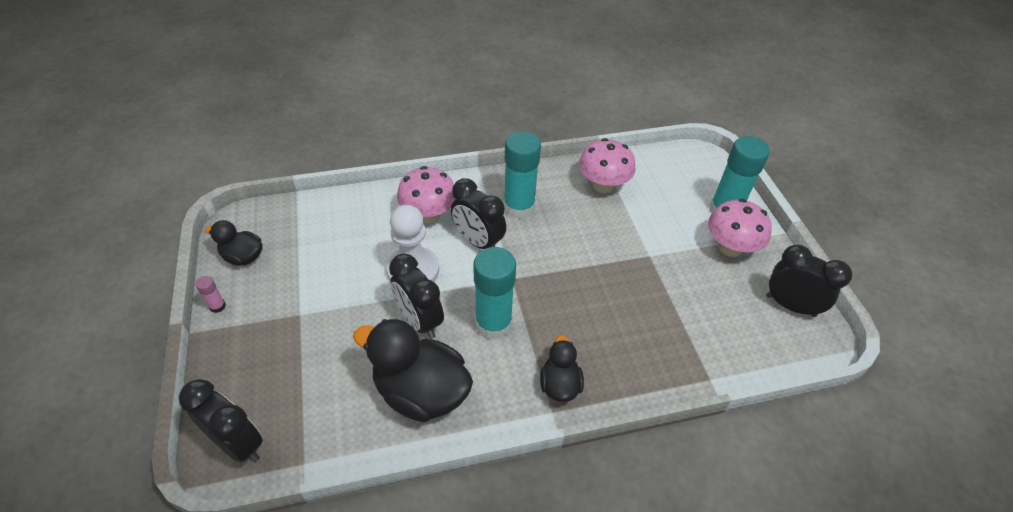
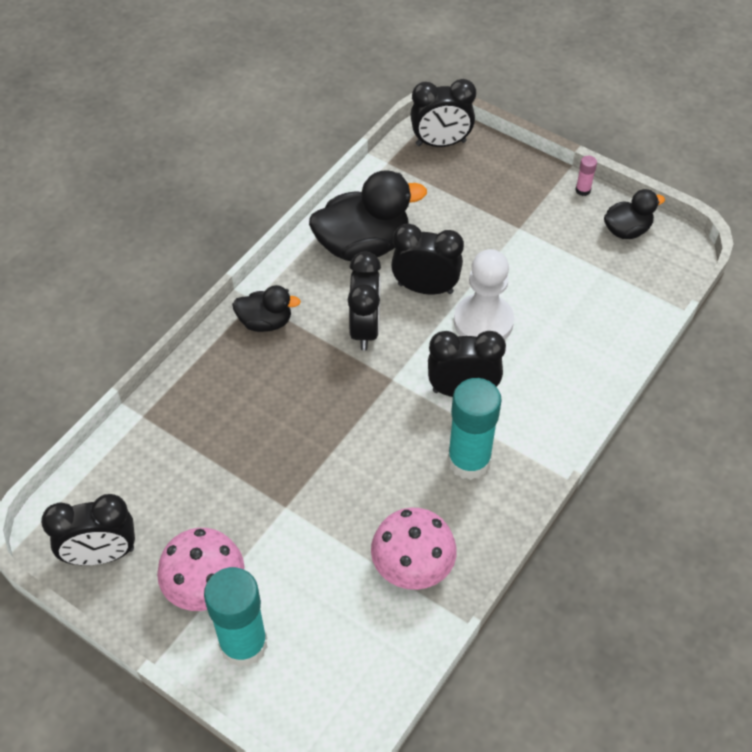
camera: 140 degrees right, 5 degrees up
(428, 214) = (541, 382): pink mushroom -> none
(493, 324) = (365, 329): turquoise glue stick -> black clock
(559, 385) = (265, 322): black duck -> black duck turned 45 degrees counterclockwise

